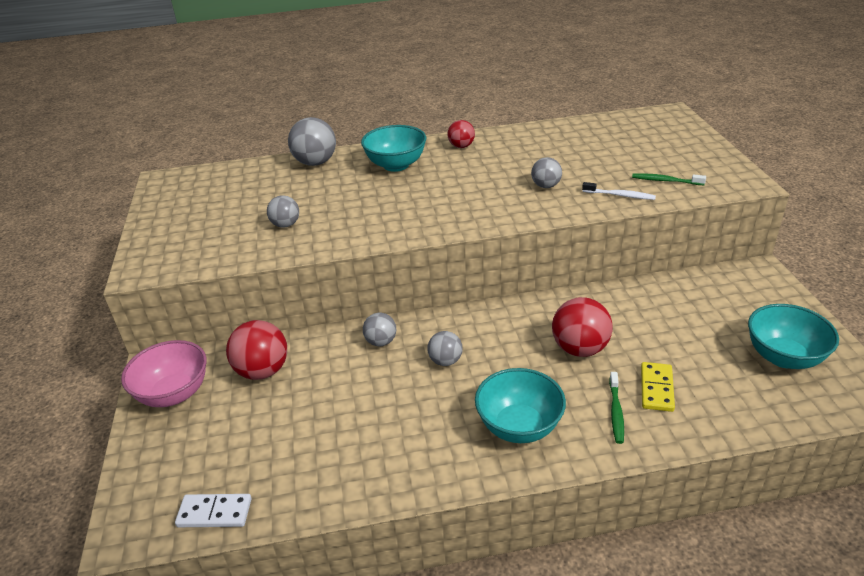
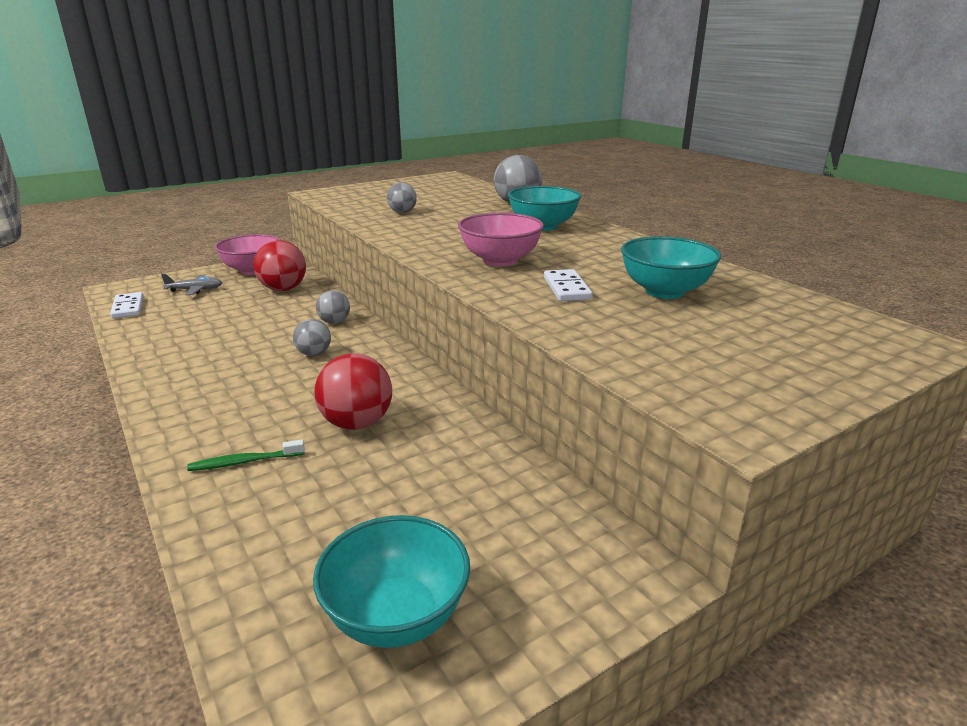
camera: 65 degrees right, 10 degrees down
(202, 447) = (195, 290): none -> grey plane
(461, 146) = (616, 242): red ball -> none
(470, 199) = (500, 261): none -> pink bowl
(519, 426) = (218, 405): turquoise bowl -> turquoise bowl (664, 291)
(546, 186) = (566, 288): grey ball -> white domino
(620, 195) = (585, 330): white toothbrush -> none
(656, 388) = (292, 488): yellow domino -> none
(665, 181) = (664, 356): green toothbrush -> none

